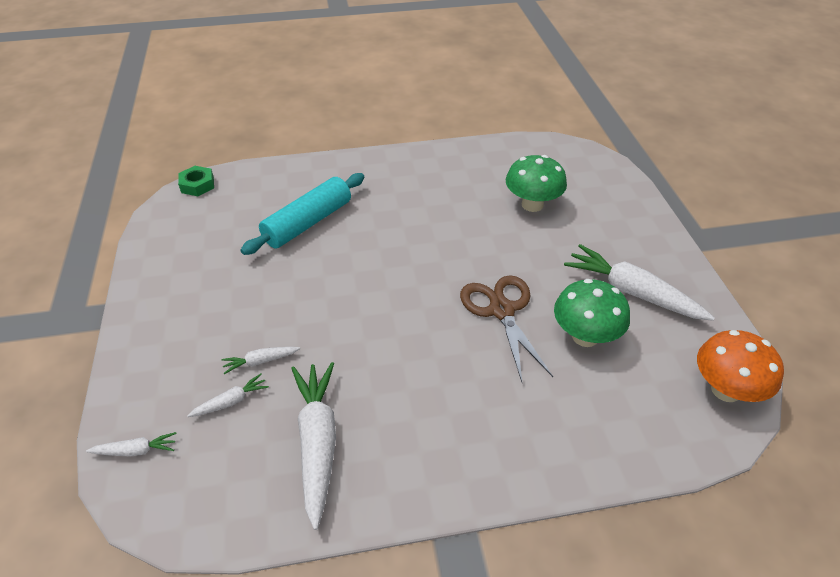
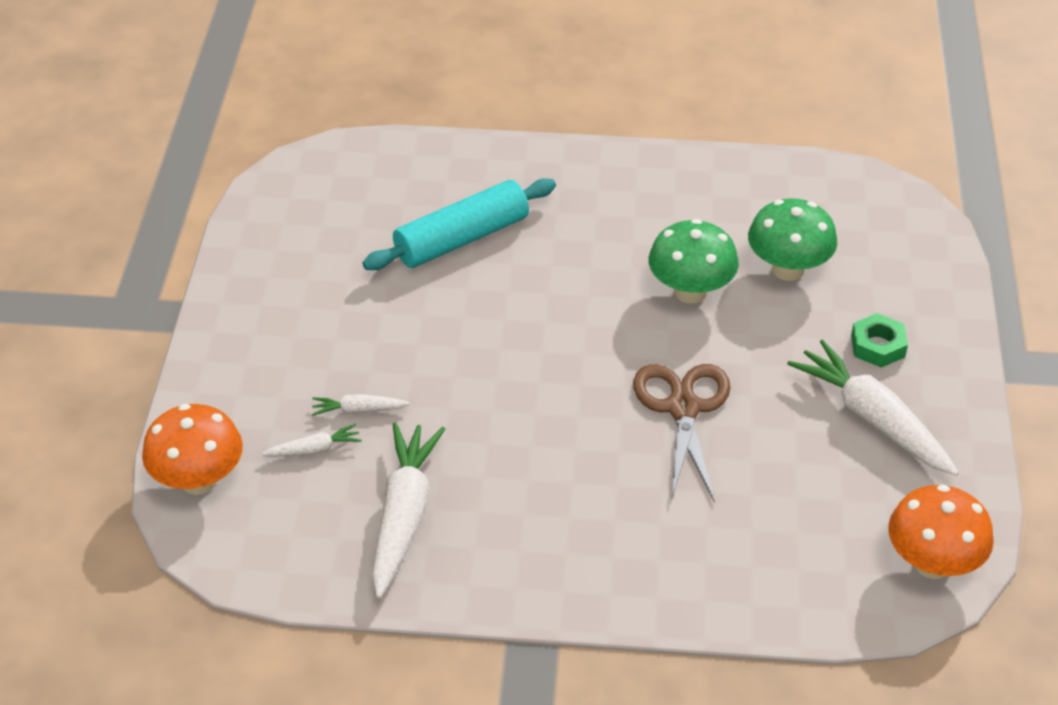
camera: 15 degrees right, 0 degrees up
(136, 450) = (198, 480): white carrot -> orange mushroom
(197, 185) = (324, 155): green nut -> green nut (878, 346)
(585, 336) = (780, 463): green mushroom -> green mushroom (690, 292)

